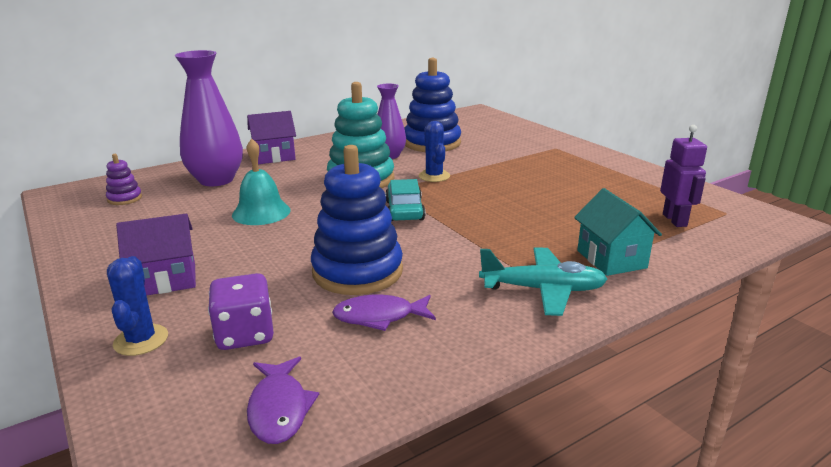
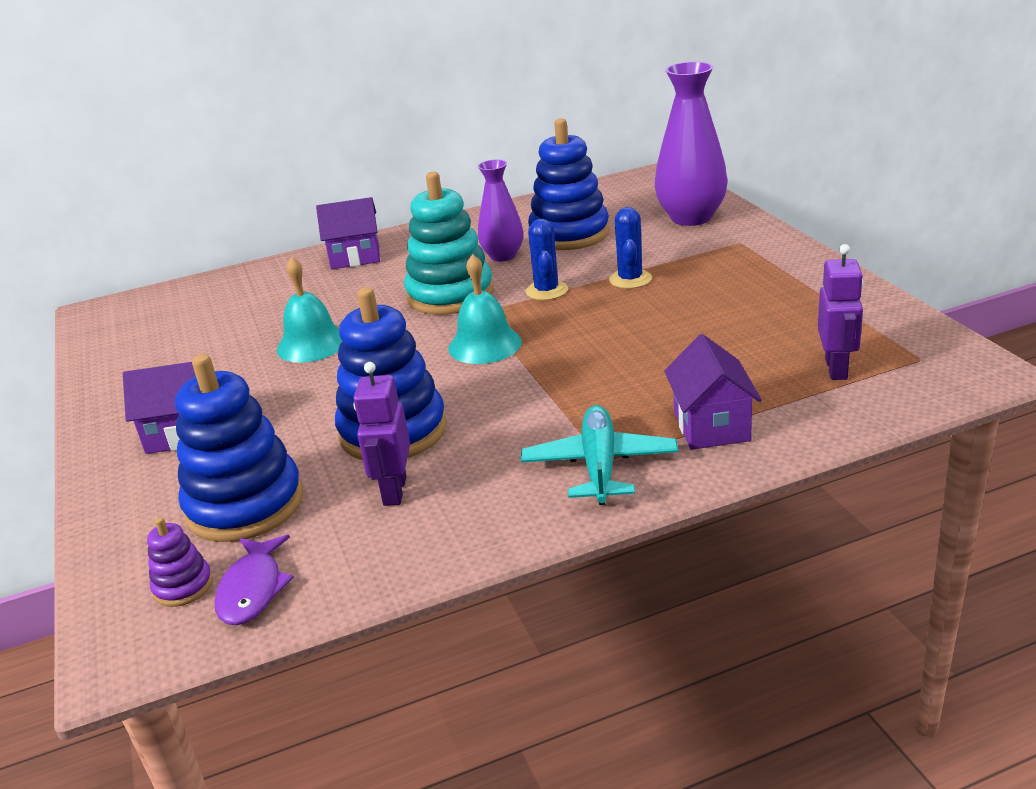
camera: 15 degrees right, 5 degrees up
(125, 198) = (164, 320): purple stacking toy -> purple stacking toy (183, 586)
(141, 340) = (140, 505): blue cactus -> blue cactus (630, 279)
(216, 180) = (274, 294): purple vase -> purple vase (691, 218)
(245, 334) = (245, 505): purple dice -> blue stacking toy
(379, 317) = (394, 491): purple fish -> purple robot
(404, 210) = (485, 345): turquoise car -> turquoise bell
(543, 290) = (600, 466): turquoise plane -> turquoise plane turned 105 degrees counterclockwise
(611, 259) = (711, 426): turquoise house -> purple house

